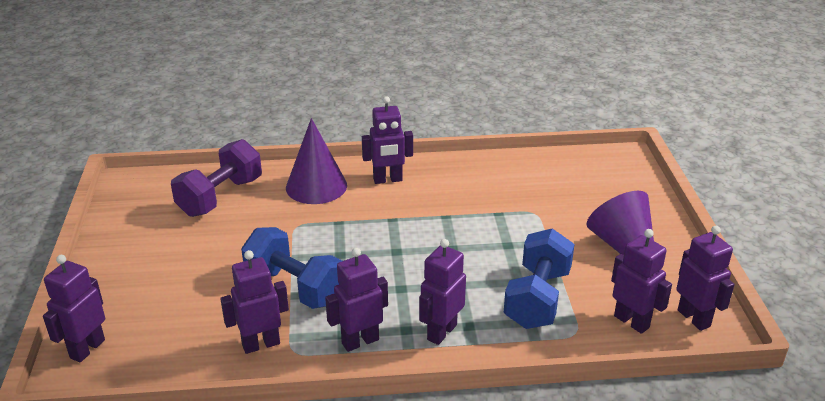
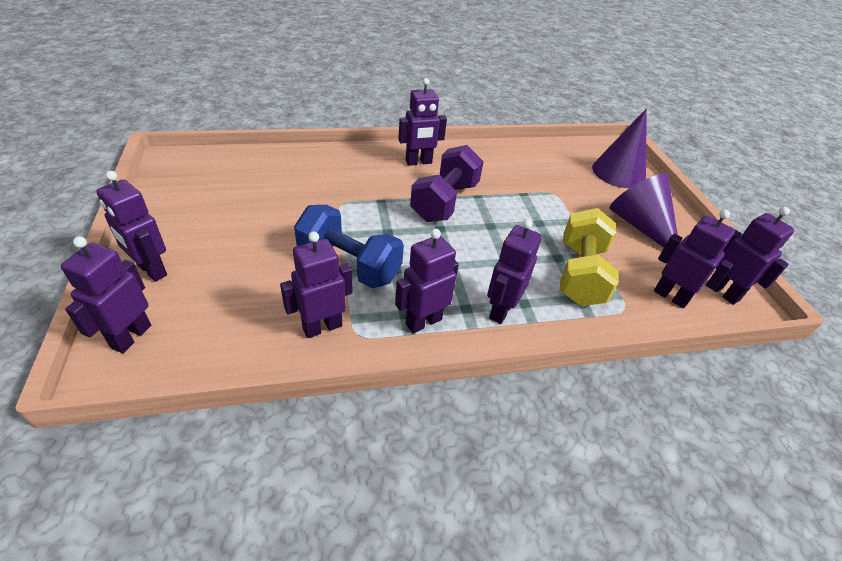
camera: 10 degrees left, 10 degrees up
(106, 291) = (151, 270): none -> purple robot
(220, 197) = (264, 175): purple dumbbell -> purple dumbbell (445, 201)
(316, 186) = (354, 166): purple cone -> purple cone (618, 172)
(537, 298) = (580, 274): blue dumbbell -> yellow dumbbell

